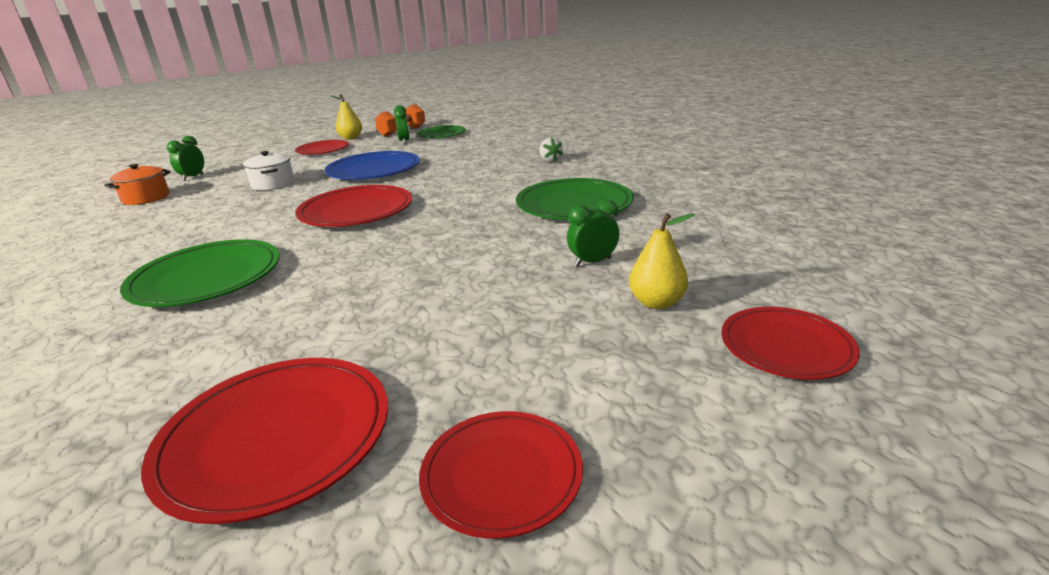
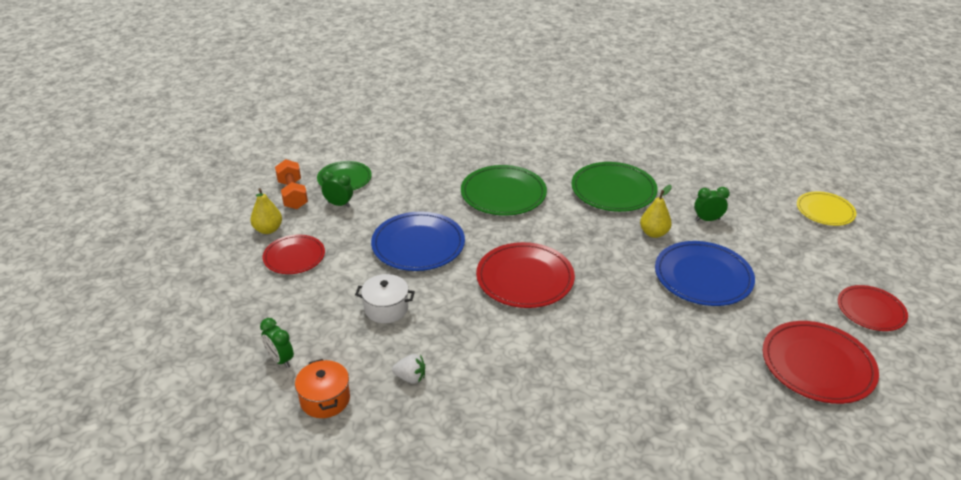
camera: 60 degrees left, 10 degrees up
(206, 278) = (600, 372): green plate -> green plate (503, 194)
(448, 289) = (703, 277): none -> blue plate
(550, 160) = (507, 162): white strawberry -> white strawberry (410, 377)
(592, 262) = (707, 220): green clock -> green clock turned 75 degrees clockwise
(656, 302) = (767, 222): yellow pear -> yellow pear (653, 233)
(786, 346) = (825, 211): red plate -> yellow plate

